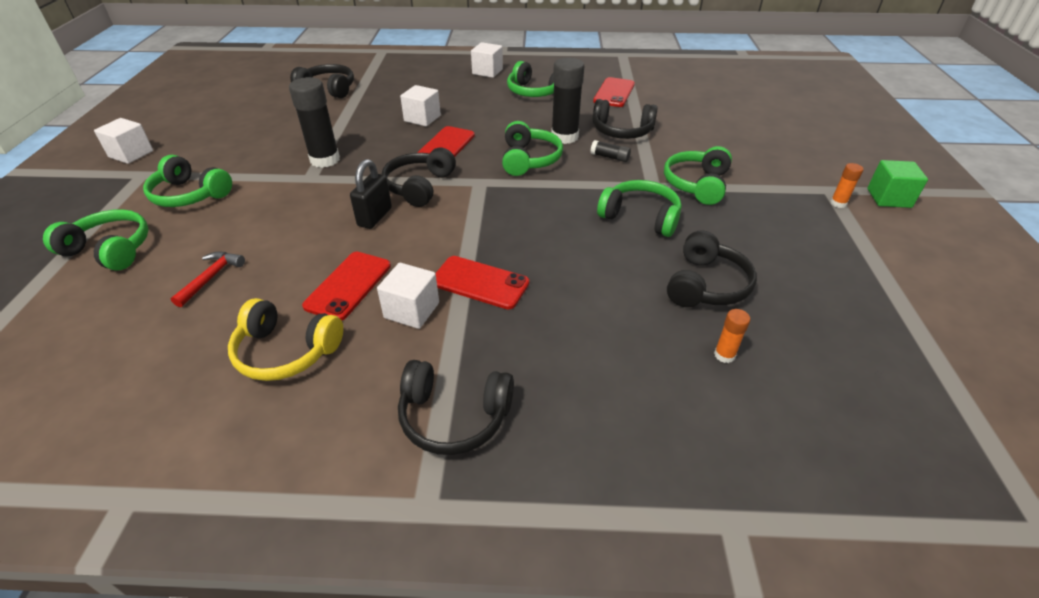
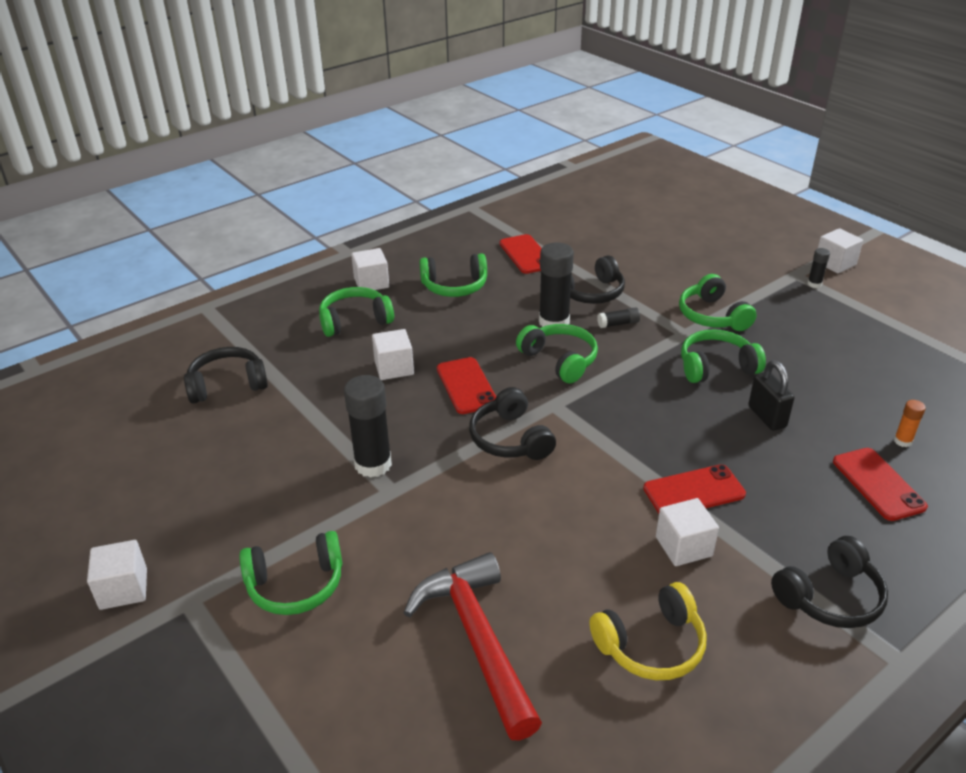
camera: 40 degrees left, 5 degrees down
(110, 250) = (321, 690): green headphones -> green headphones (355, 321)
(211, 277) = (477, 639): red hammer -> red hammer, size x2.18
(348, 285) = (605, 561): red phone -> red phone (878, 484)
(375, 217) = (521, 490): black padlock -> black padlock (767, 417)
(706, 285) = (828, 397): black headphones -> none
(838, 203) = (814, 284): orange glue stick -> black glue stick
(889, 198) = (835, 263): green cube -> white cube

